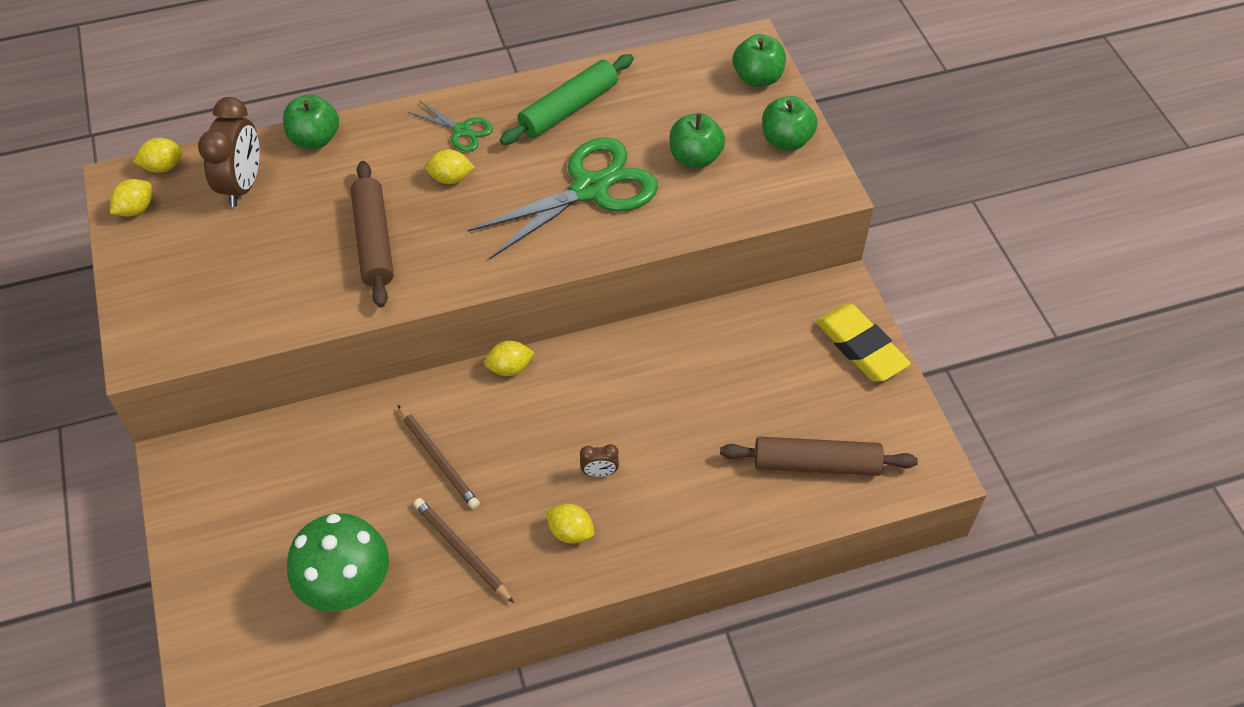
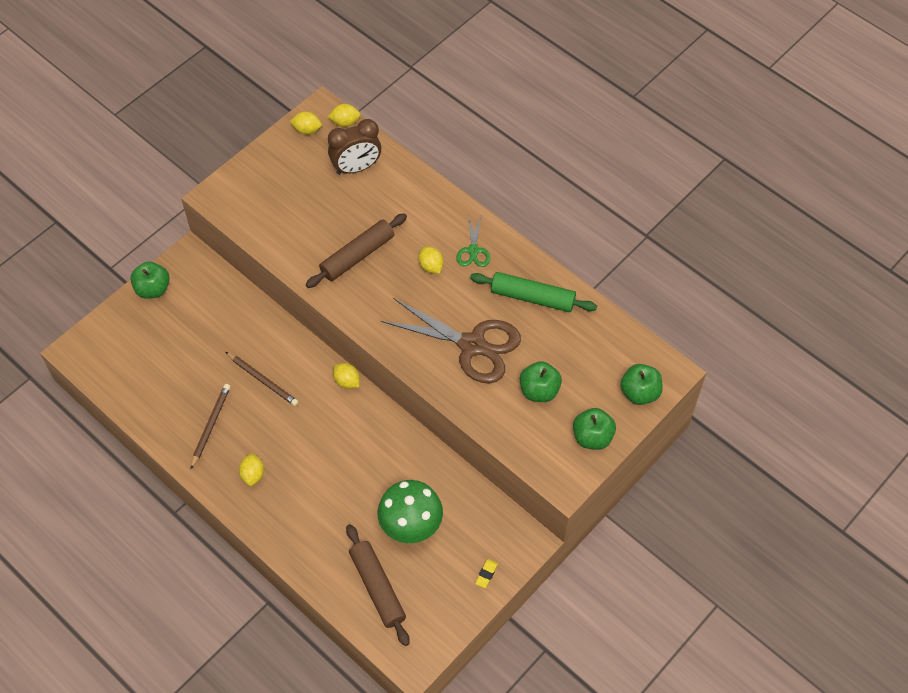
camera: 60 degrees right, 5 degrees up
(163, 167) = (345, 122): yellow lemon -> yellow lemon turned 45 degrees counterclockwise
(315, 139) = (415, 180): green apple -> green apple (153, 289)
(348, 588) = (158, 384): green mushroom -> green mushroom (411, 527)
(438, 459) = (262, 380): brown pencil -> brown pencil turned 75 degrees counterclockwise
(590, 189) = (472, 345): green scissors -> brown scissors
(599, 473) = (301, 469): brown clock -> none
(861, 347) = (486, 574): yellow eraser -> yellow eraser, size x0.41

